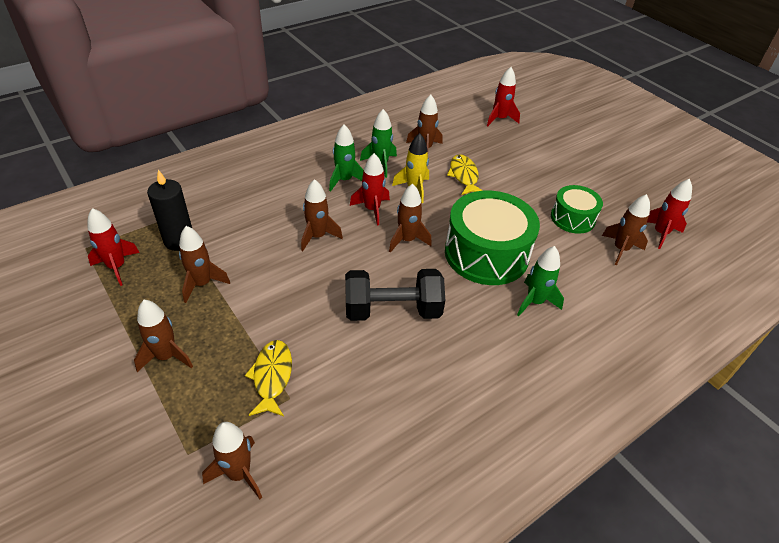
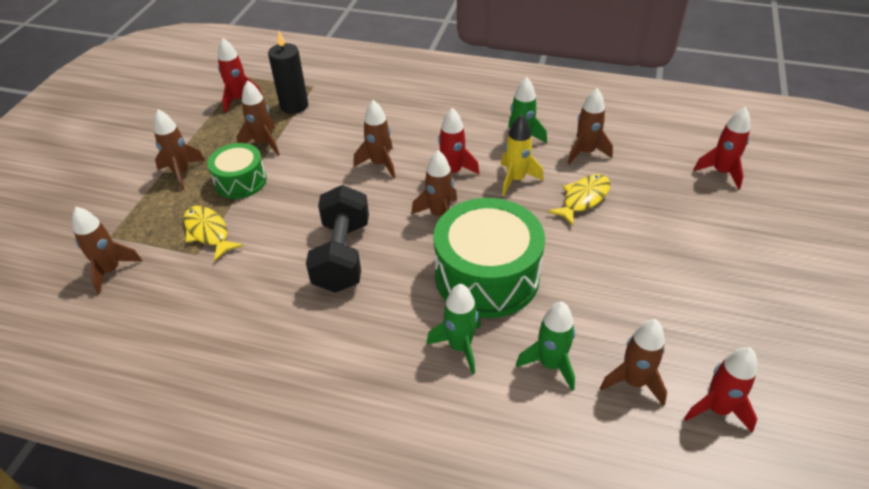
camera: 55 degrees right, 0 degrees up
(272, 376) = (208, 232): yellow fish -> yellow fish turned 90 degrees counterclockwise
(344, 180) = (469, 135): green rocket -> green rocket (550, 364)
(392, 310) = (342, 255): black dumbbell -> black dumbbell turned 45 degrees clockwise
(572, 218) = (632, 314): green drum -> green drum (240, 181)

